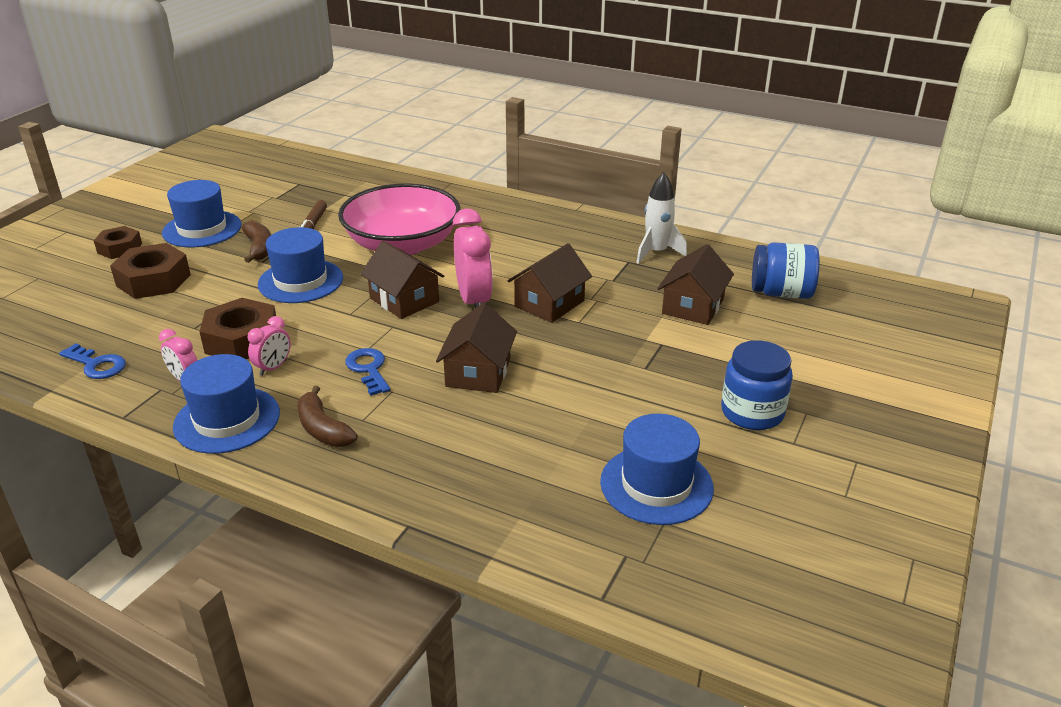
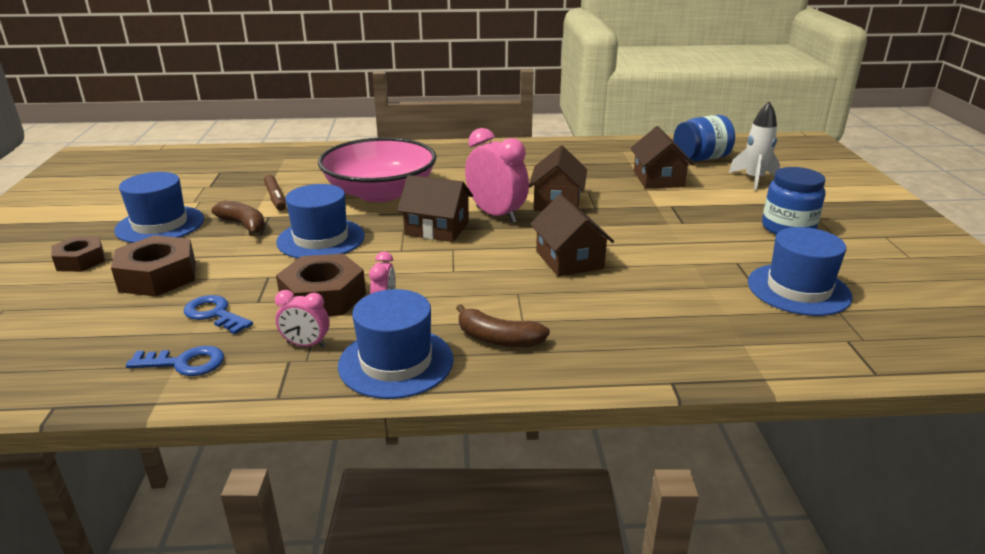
camera: 30 degrees left, 5 degrees down
(368, 369) = (476, 284): blue key -> blue key (215, 314)
(656, 252) = (587, 154): white rocket -> white rocket (754, 179)

